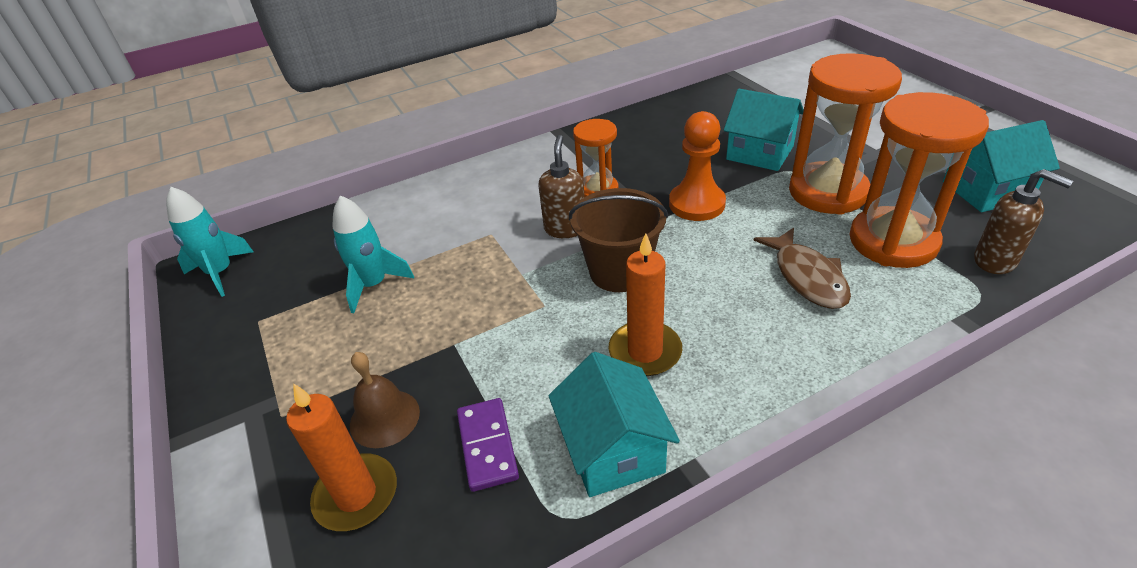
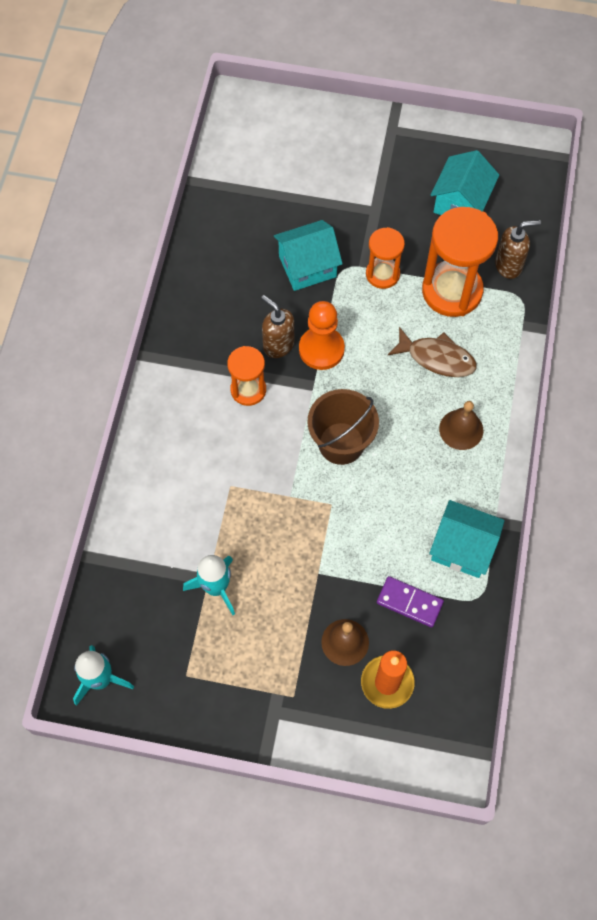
camera: 55 degrees left, 25 degrees up
(565, 228) = (270, 440): brown soap dispenser -> brown soap dispenser (278, 345)
(645, 351) = (415, 482): orange candle -> none
(758, 348) = (461, 429): none -> brown bell
(827, 192) = (382, 274): orange hourglass -> orange hourglass, size x0.57

